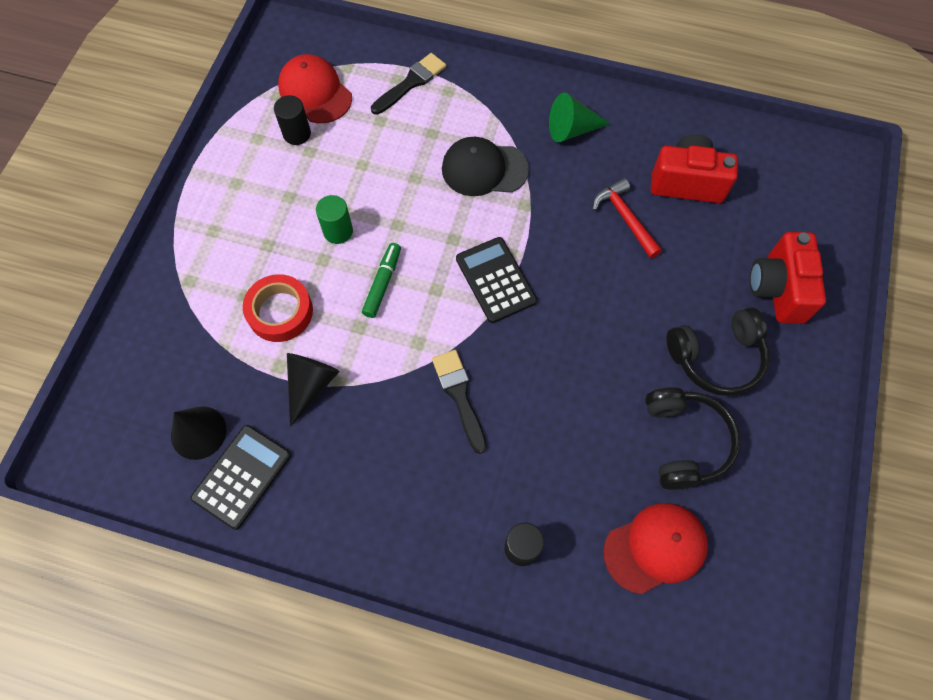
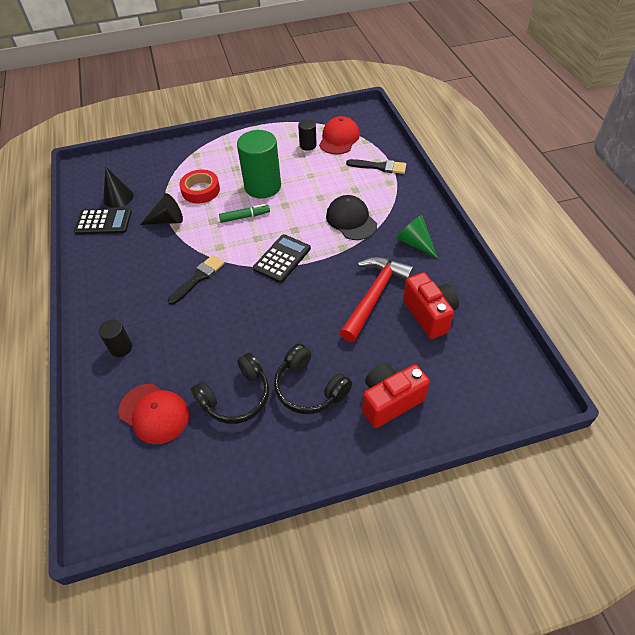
camera: 60 degrees right, 15 degrees down
(338, 231) = (263, 186): green cylinder -> green cylinder, size x2.03
(624, 218) = (374, 296): red hammer -> red hammer, size x1.64

